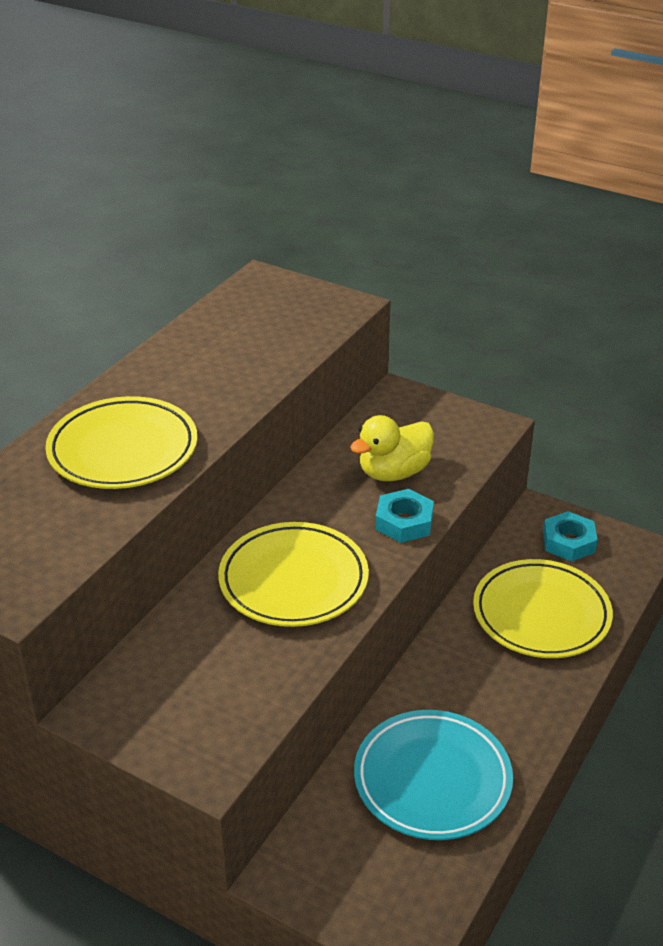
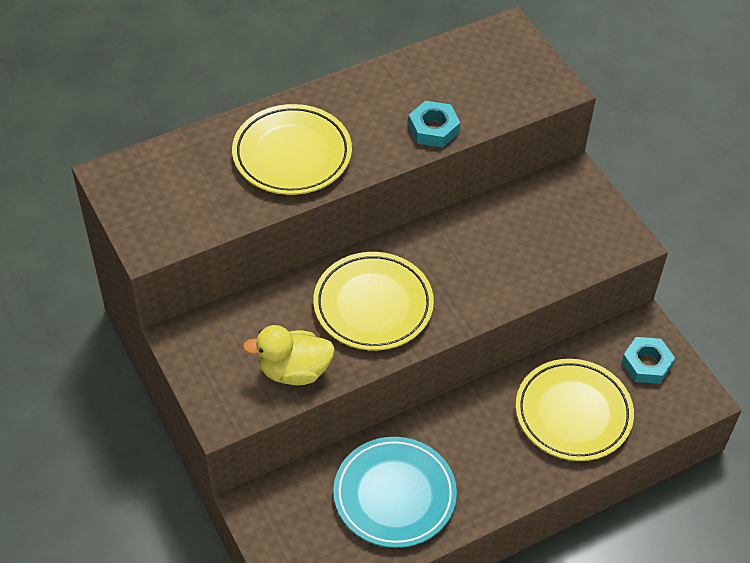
camera: 30 degrees right, 15 degrees up
(394, 472) = (514, 248): yellow duck -> yellow duck (294, 371)
(404, 522) = (488, 296): turquoise nut -> turquoise nut (433, 129)

